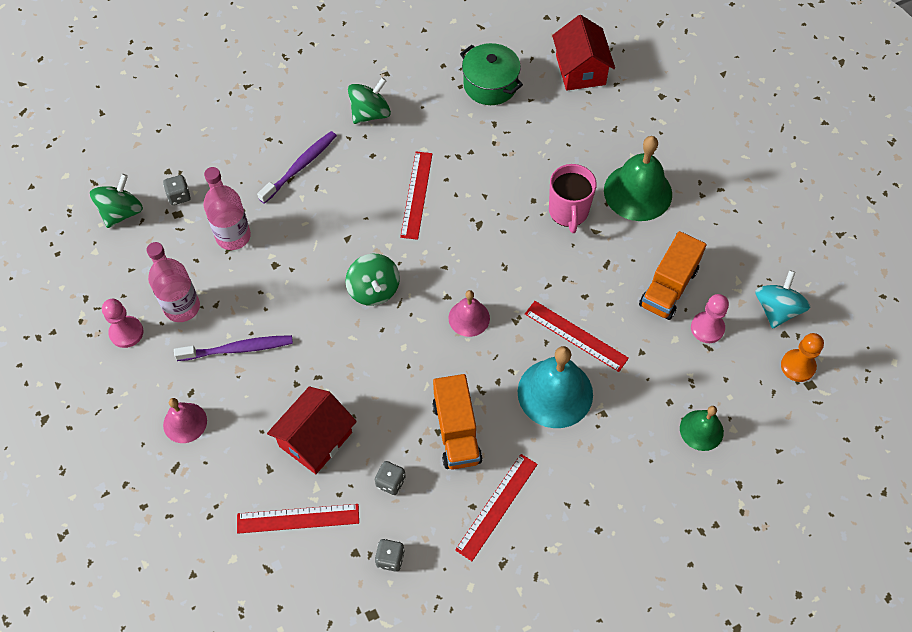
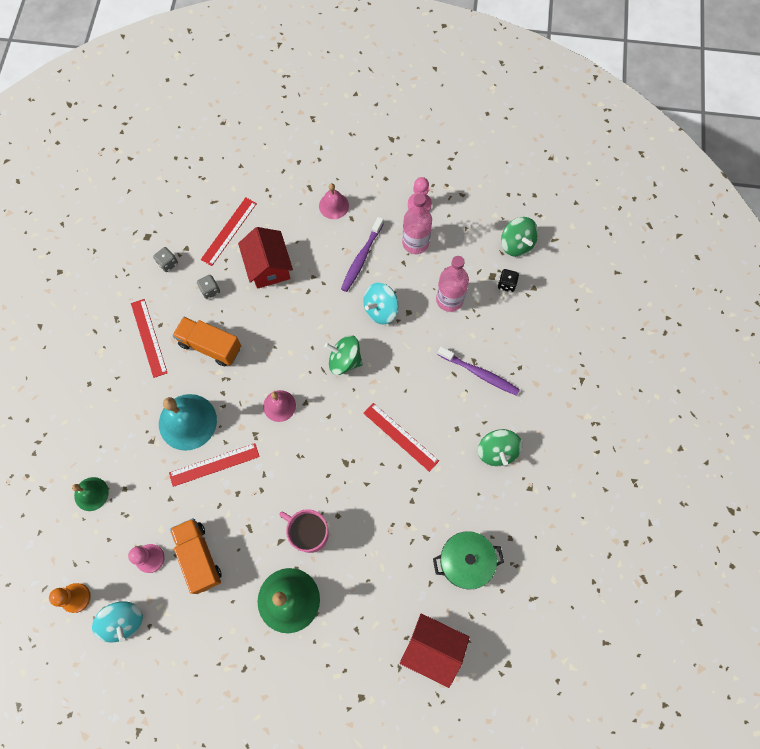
camera: 125 degrees right, 10 degrees up
(179, 196) = (506, 284): grey dice -> black dice
(290, 292) = (380, 310): none -> turquoise spinning top
(300, 167) = (479, 374): purple toothbrush -> purple toothbrush turned 45 degrees counterclockwise

